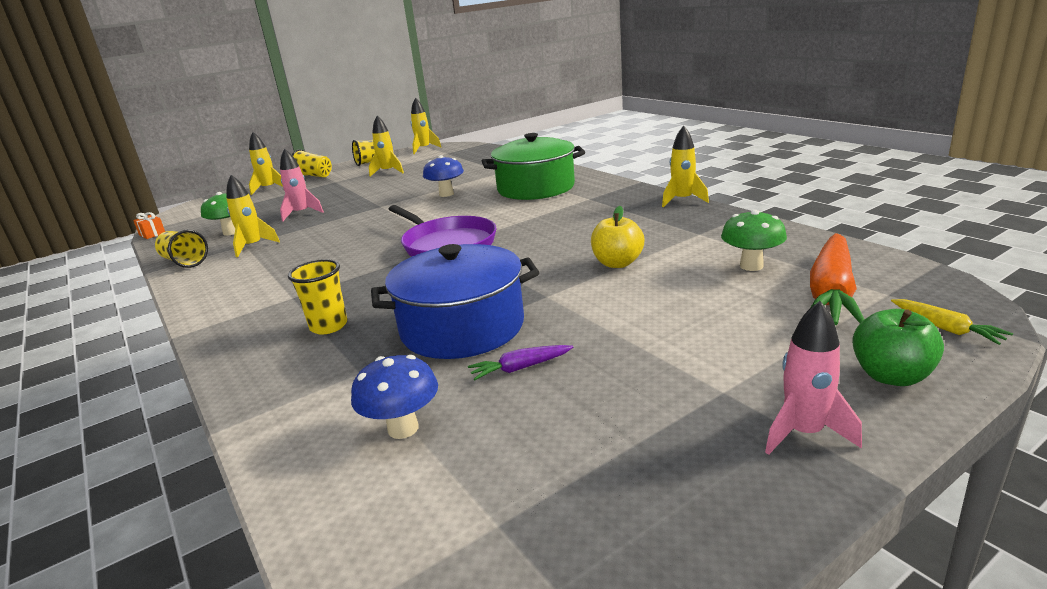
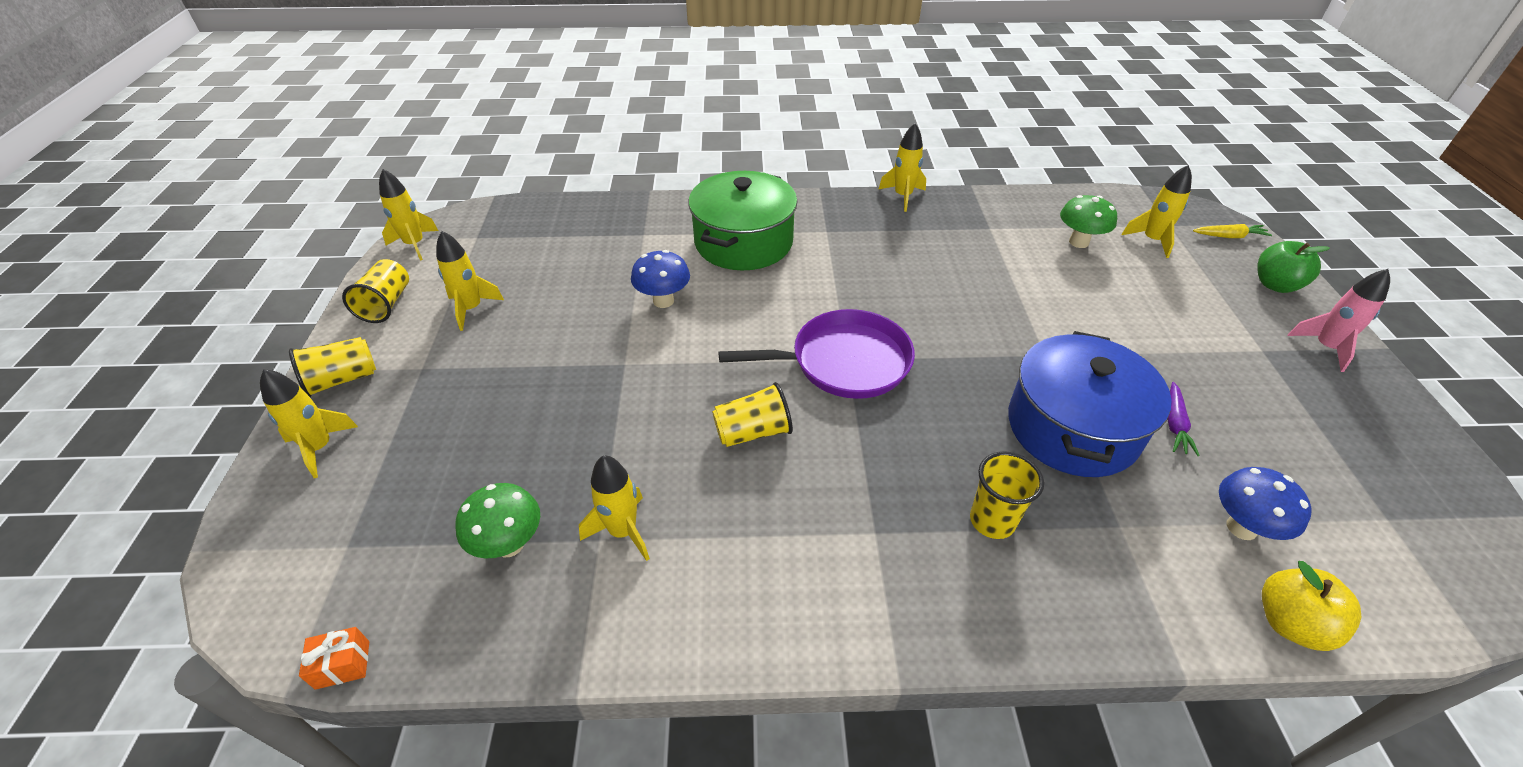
camera: 60 degrees left, 20 degrees up
(185, 262) = (586, 631): yellow cup -> yellow cup (753, 432)
(302, 213) = (536, 443): pink rocket -> none
(617, 263) = (1011, 291): yellow apple -> yellow apple (1290, 623)
(831, 293) = (1152, 240): orange carrot -> yellow rocket

